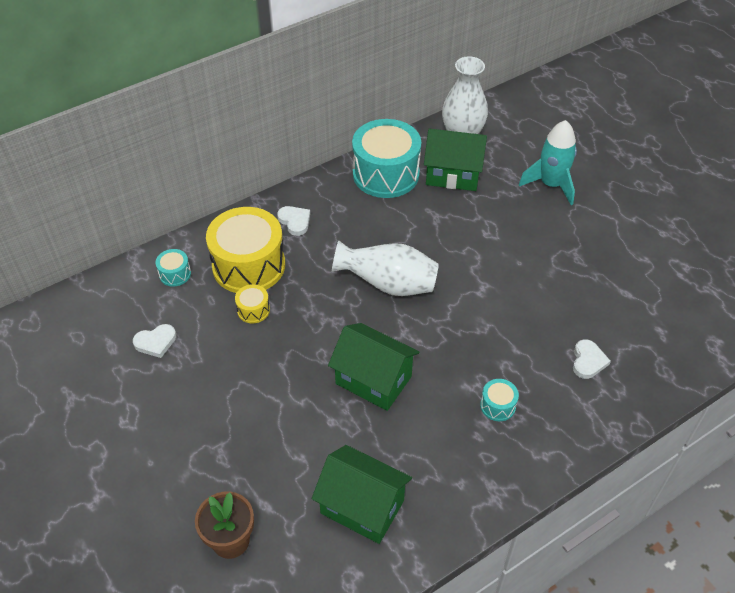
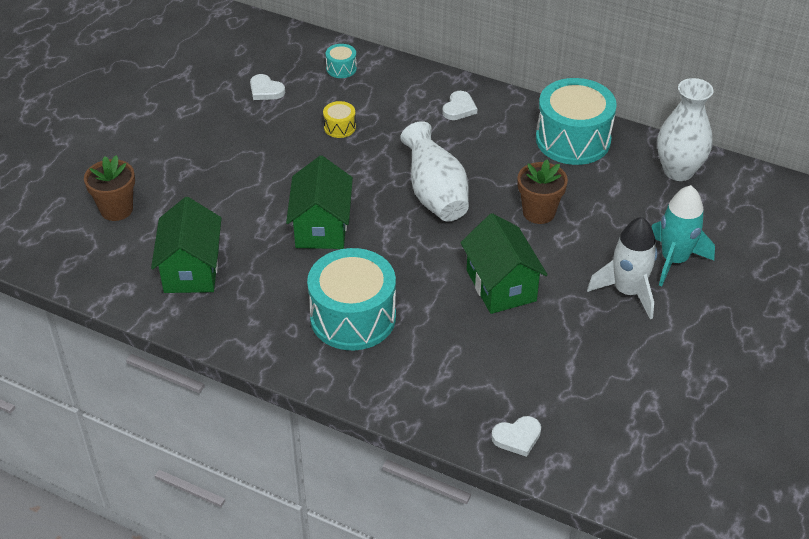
camera: 60 degrees right, 5 degrees down
(249, 265) = (385, 104): yellow drum -> none
(452, 232) = (539, 212): none -> brown flower pot
(453, 174) = (617, 184): green house -> green house (501, 285)
(498, 406) = (353, 317): turquoise drum -> turquoise drum, size x2.32
(567, 224) = (627, 291): none -> white rocket
(588, 361) = (455, 364): white heart -> white heart (517, 437)

